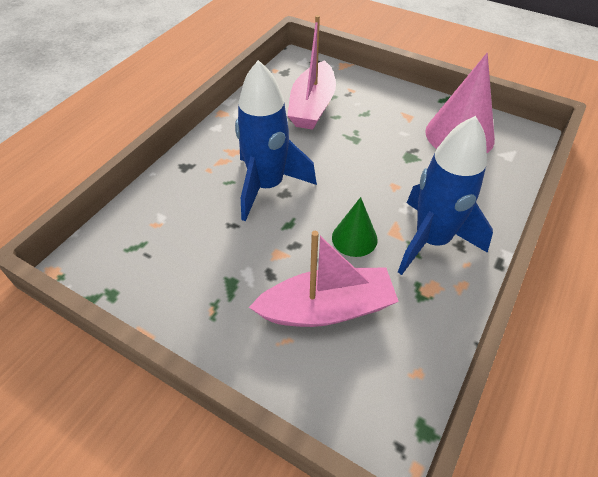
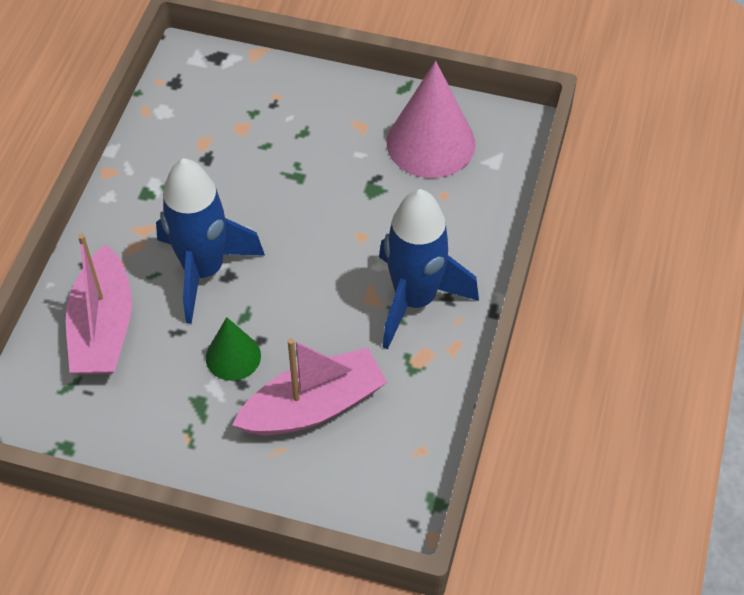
camera: 15 degrees left, 5 degrees up
(312, 106) = (229, 135): pink boat -> pink boat (103, 327)
(354, 238) = (326, 317): green cone -> green cone (233, 356)

